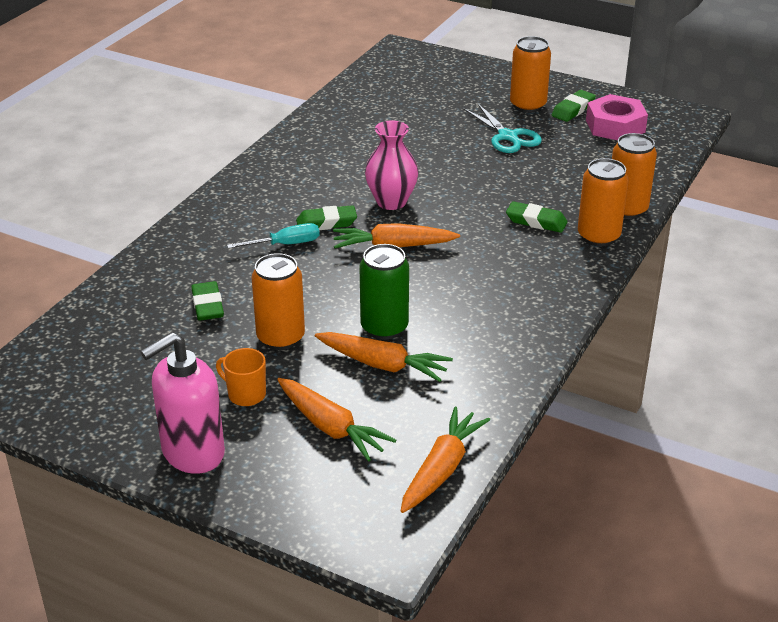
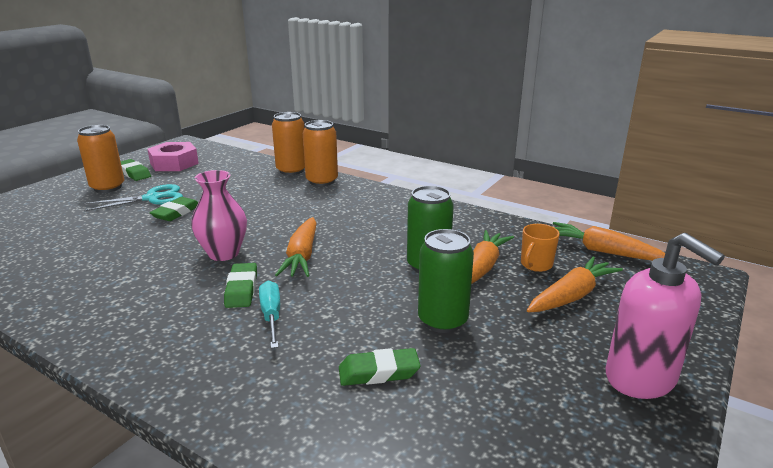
camera: 85 degrees left, 10 degrees down
(245, 394) = (538, 343): orange mug -> orange mug (536, 265)
(280, 338) = (442, 321): orange can -> green can
(536, 221) = (291, 198): green eraser -> green eraser (176, 213)

